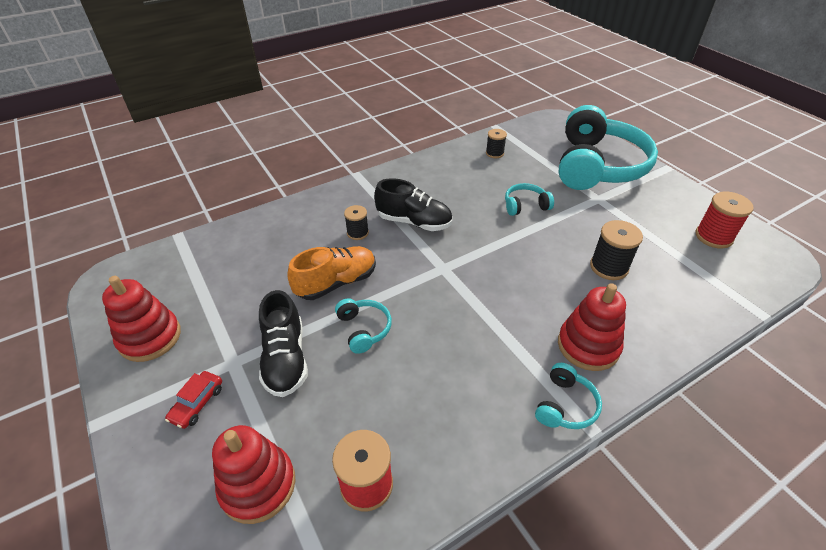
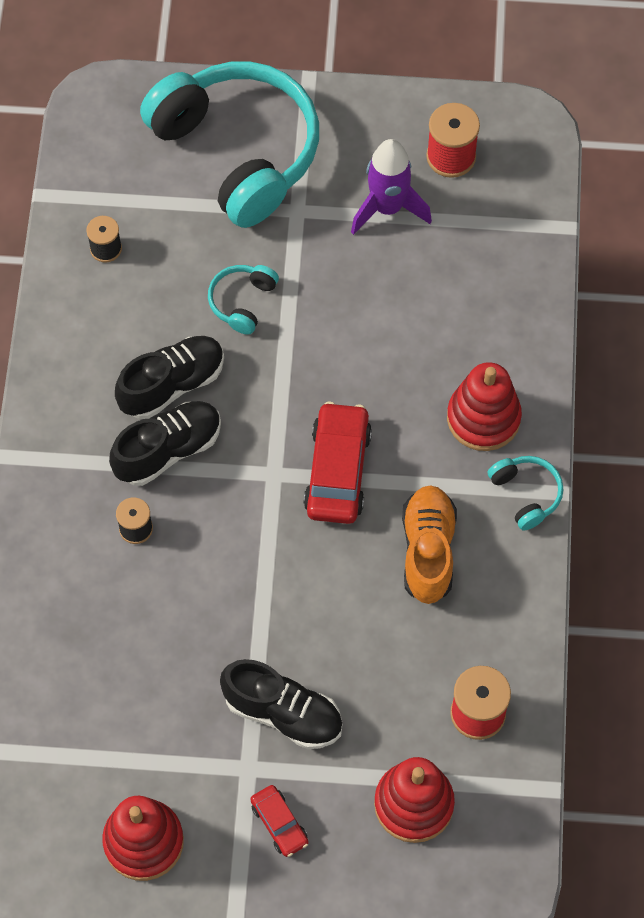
camera: 55 degrees left, 20 degrees up
(336, 283) = (207, 602): orange shoe -> orange shoe (428, 551)
(364, 329) = (301, 614): turquoise headphones -> none
(452, 205) = (172, 385): none -> black shoe
(474, 294) = (337, 470): none -> red car
(609, 267) = (407, 304): black spool -> none
(648, 229) = (387, 208): none -> purple rocket

